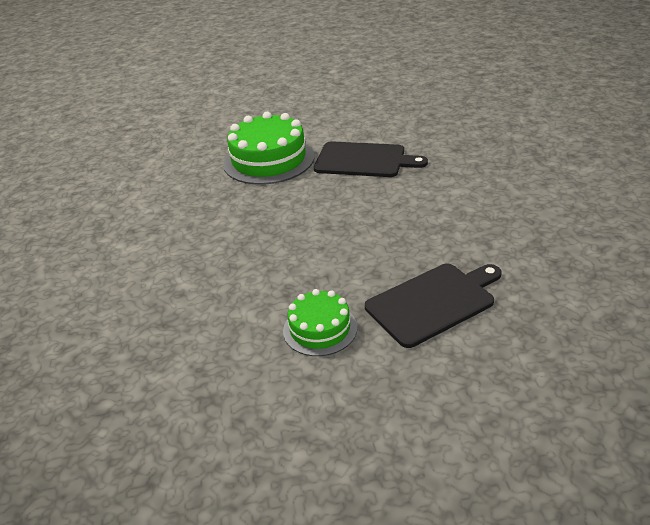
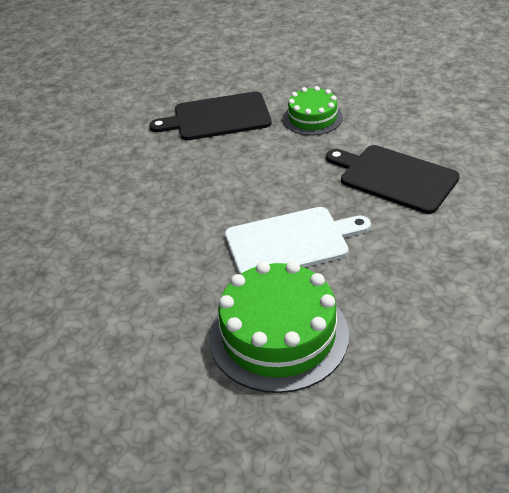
camera: 160 degrees left, 5 degrees up
(285, 207) = (291, 242): none -> white cutting board
(363, 160) = (158, 290): black cutting board -> black cutting board (394, 177)

